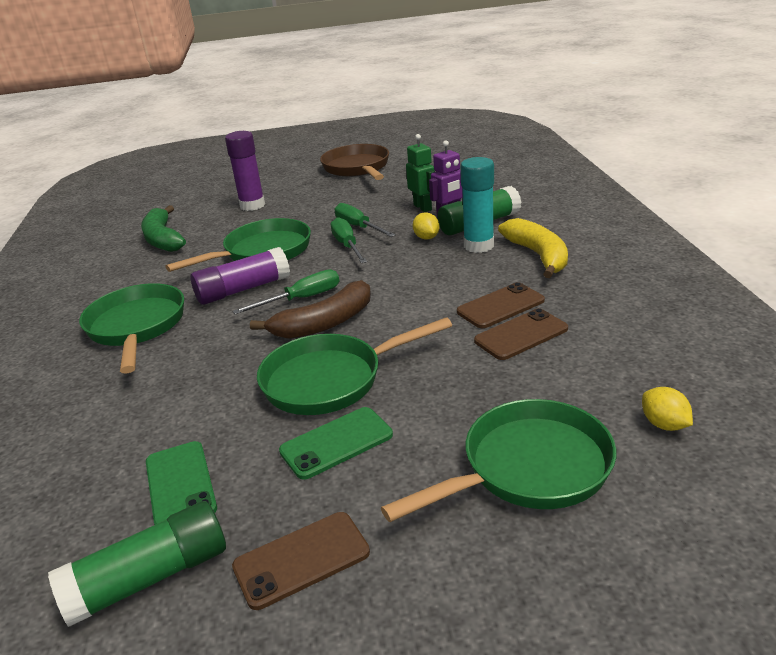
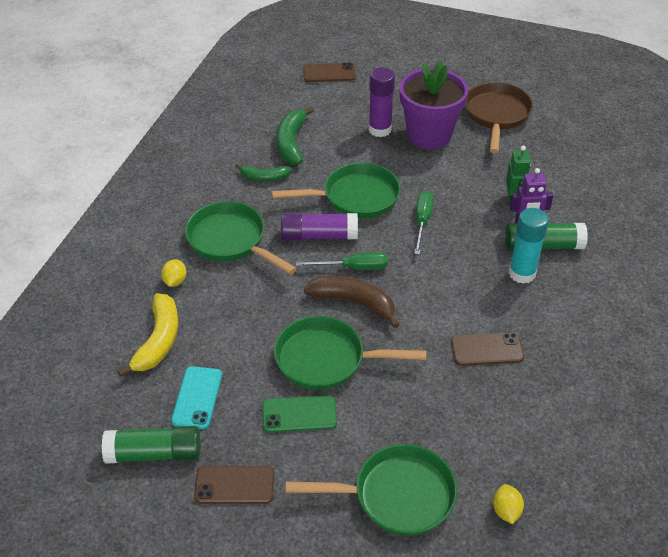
camera: 25 degrees right, 15 degrees up
(136, 327) = (230, 240): green pan -> green pan turned 60 degrees counterclockwise
(147, 270) = (264, 177): none -> green banana
(180, 485) = (197, 398): green phone -> turquoise phone
(305, 195) = (429, 135): none -> purple flower pot
(324, 323) = (354, 302): brown banana -> brown banana turned 150 degrees counterclockwise
(358, 227) = (445, 202): green screwdriver -> none
(426, 238) = (489, 242): yellow lemon -> yellow lemon (175, 281)
(521, 335) = (479, 385): brown phone -> brown phone (329, 73)
(538, 256) = (559, 309): yellow banana -> yellow banana (158, 341)

